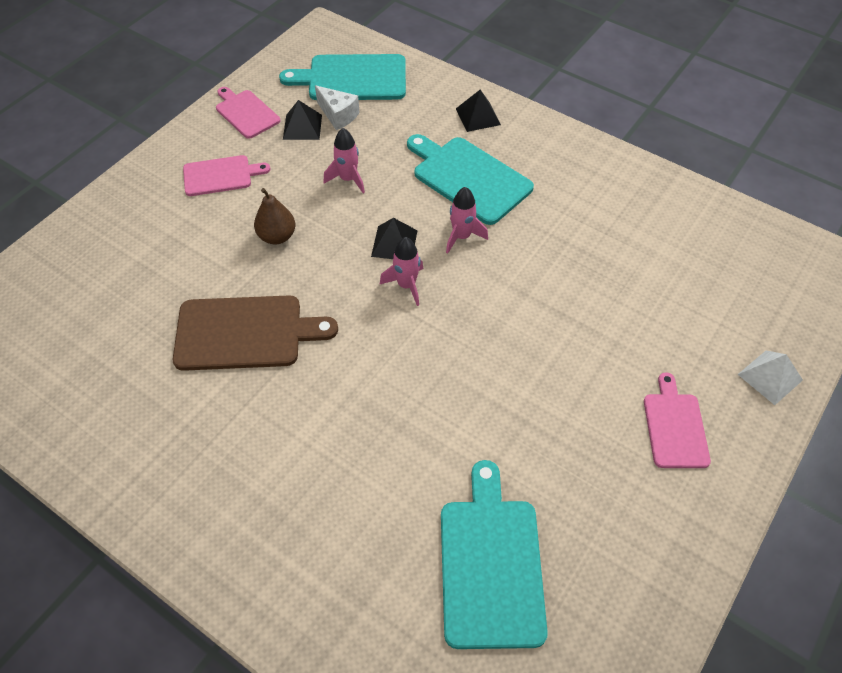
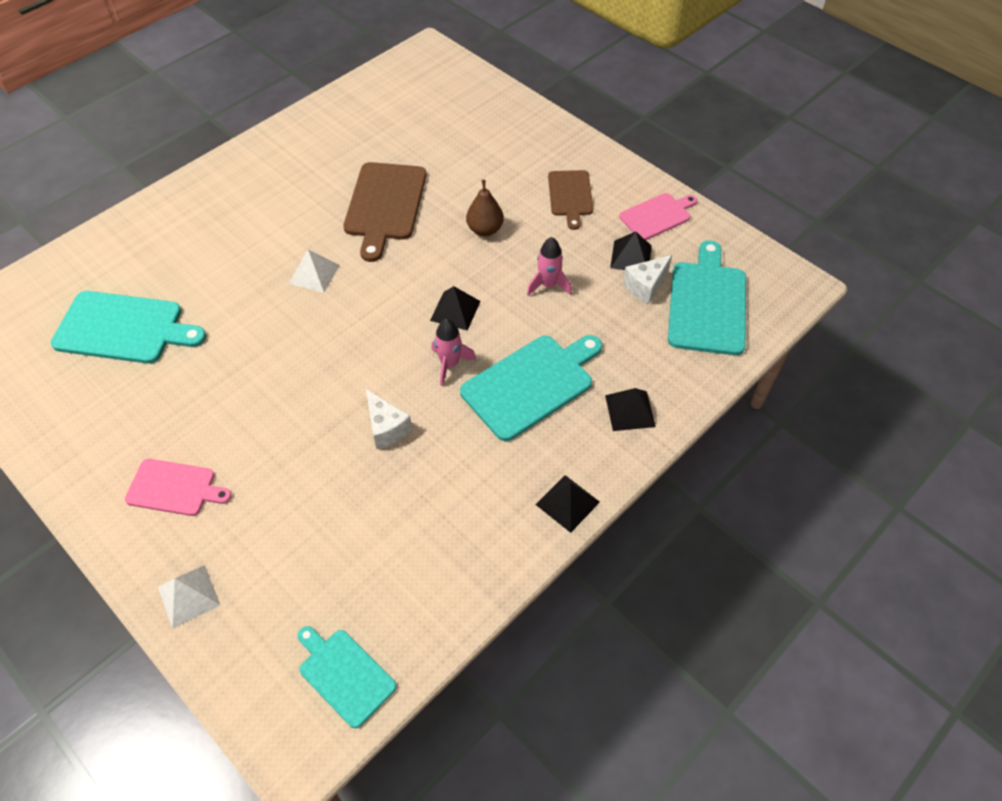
camera: 100 degrees right, 0 degrees up
(221, 175) = (570, 196): pink cutting board -> brown cutting board
(365, 377) = (314, 274): none -> white pyramid
(406, 285) = (402, 313): pink rocket -> none
(547, 270) = (386, 428): none -> white cheese
(577, 144) = (567, 503): none -> black pyramid
(775, 252) = (344, 674): none -> turquoise cutting board

